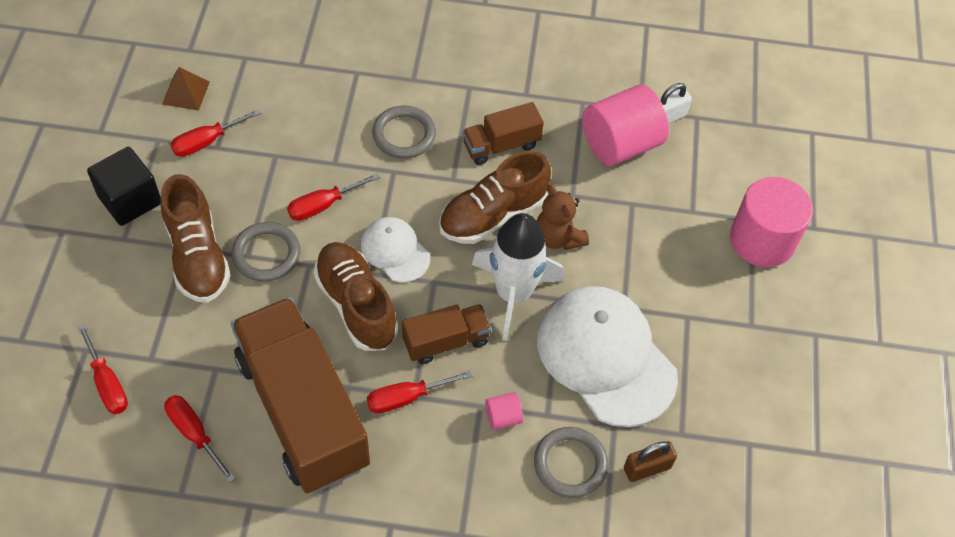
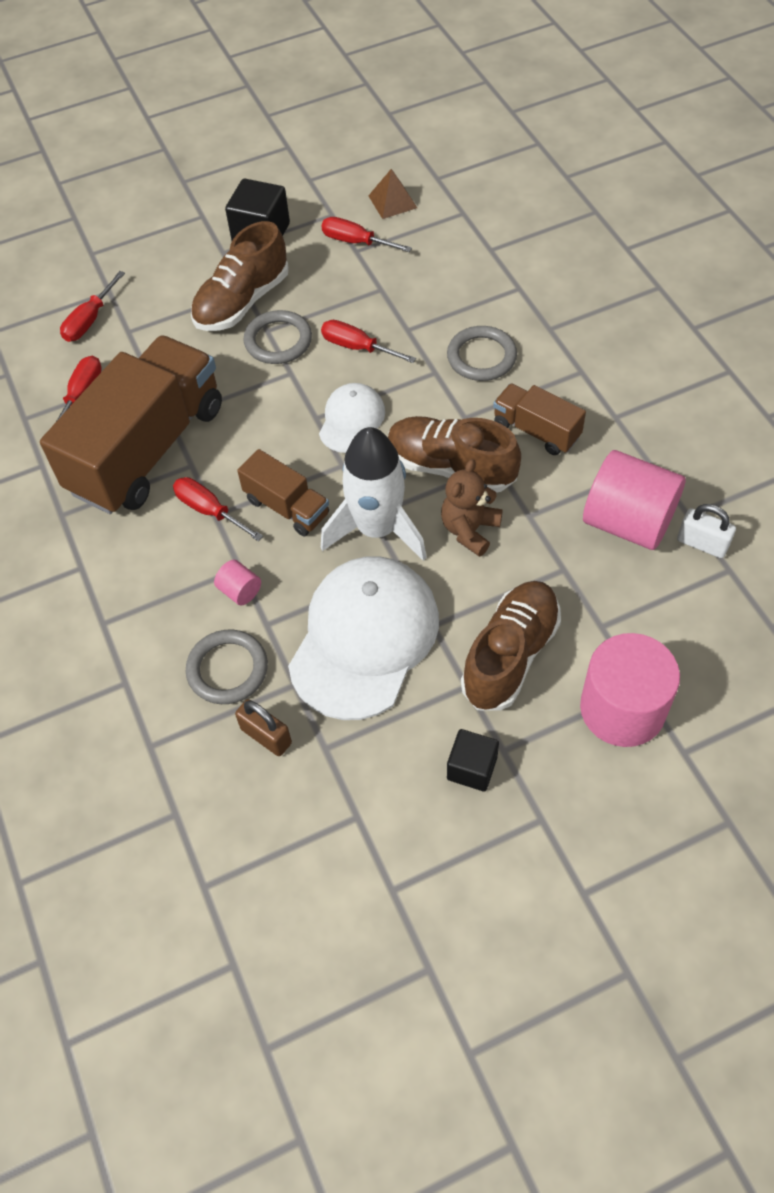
camera: 65 degrees right, 0 degrees up
(356, 305) = (275, 425): brown shoe -> brown shoe (510, 655)
(753, 352) = (472, 768): none -> black cube

